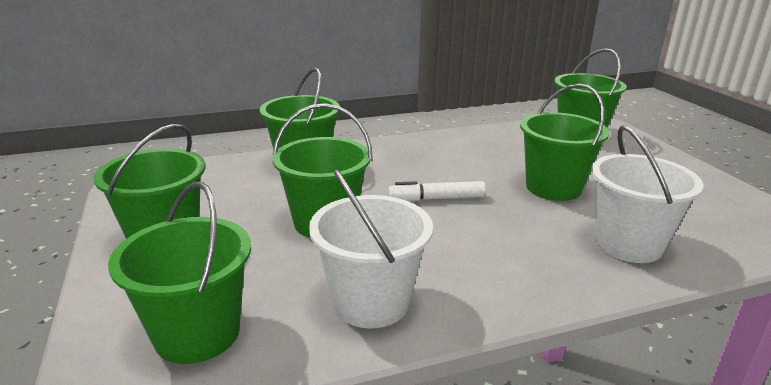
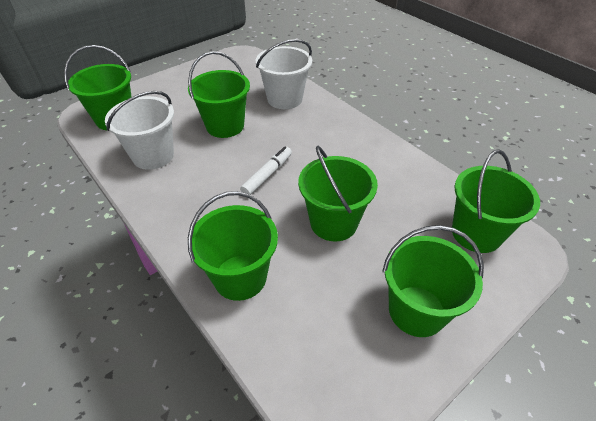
camera: 110 degrees left, 20 degrees up
(371, 302) = (399, 175): white bucket -> white bucket (153, 156)
(436, 199) = (267, 175): white marker -> white marker turned 120 degrees counterclockwise

